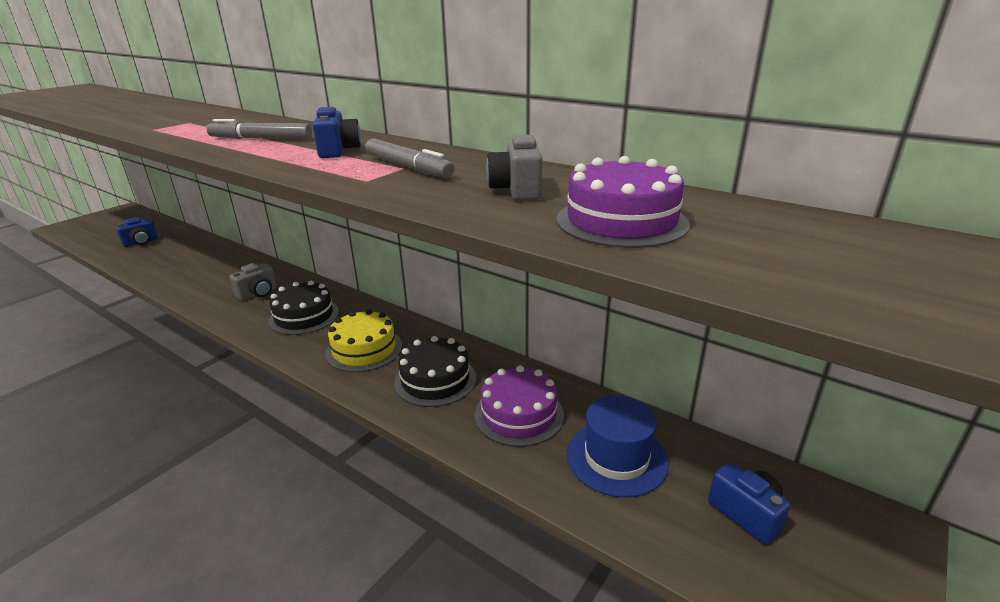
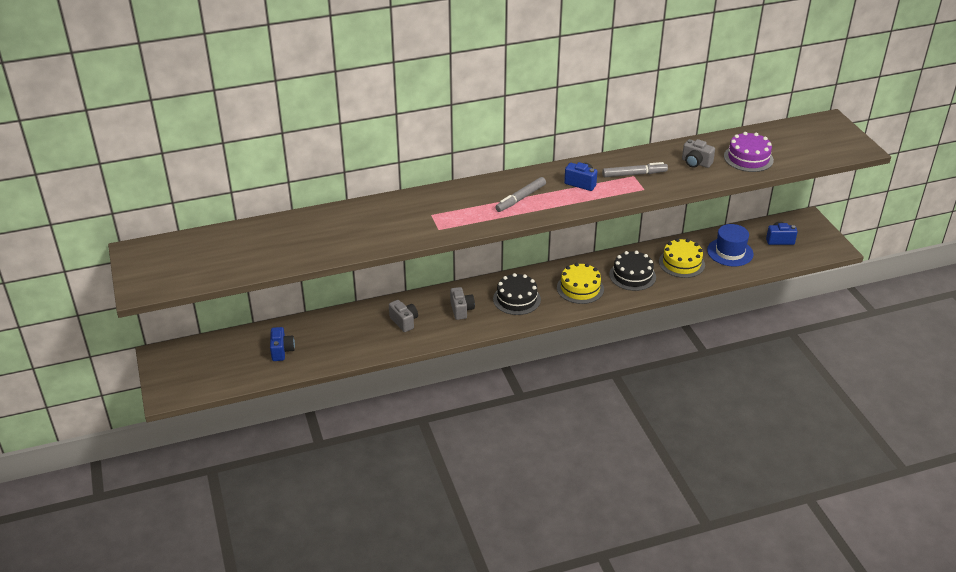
camera: 55 degrees left, 10 degrees up
(217, 274) = (404, 322): none -> grey camera
(519, 414) = (681, 263): purple cake -> yellow cake

